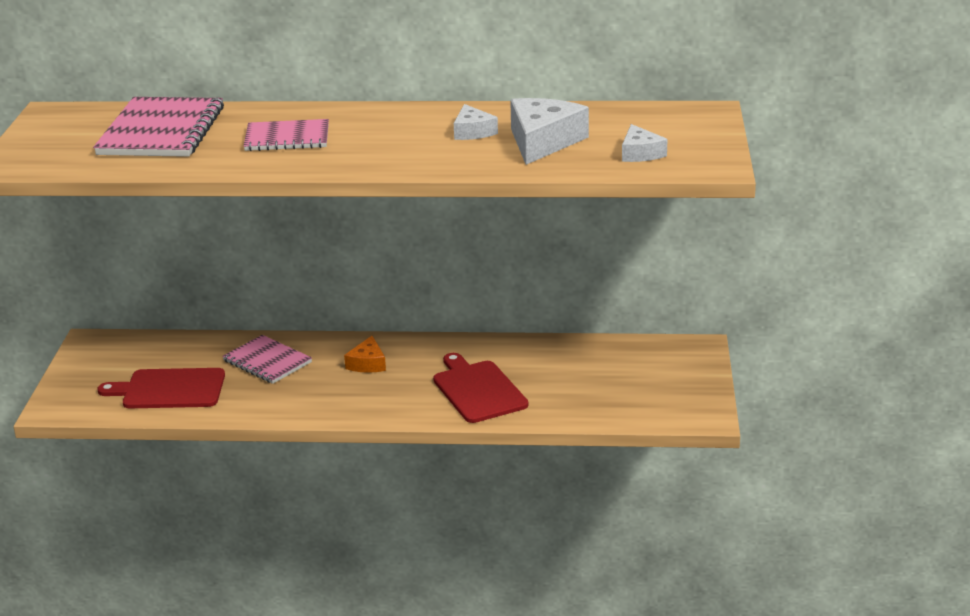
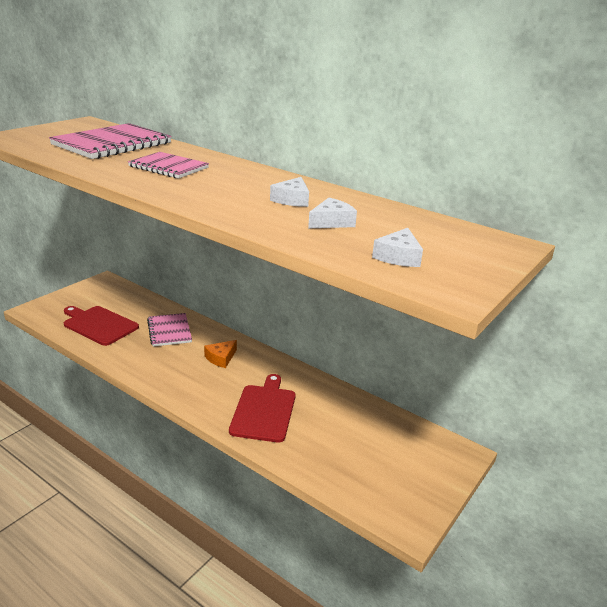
camera: 30 degrees right, 0 degrees up
(543, 142) = (331, 222): white cheese -> white cheese, size x0.56

